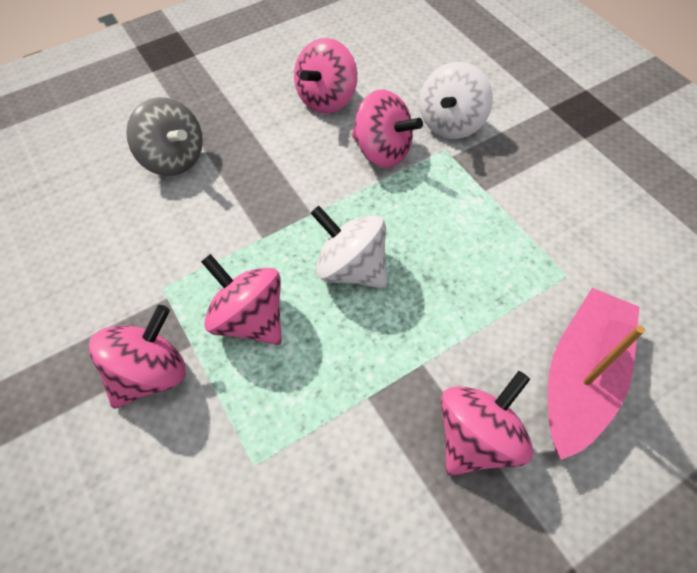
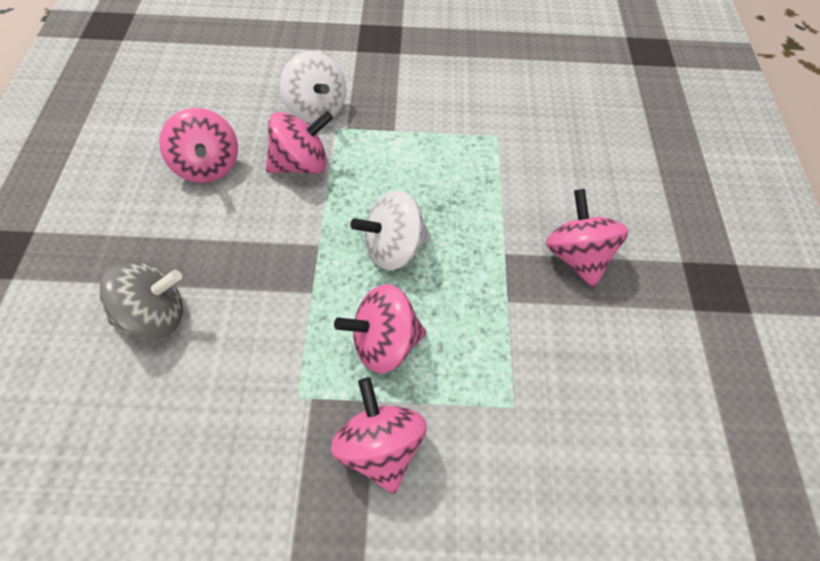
camera: 60 degrees left, 0 degrees up
(580, 377) = (571, 178): pink boat -> none

